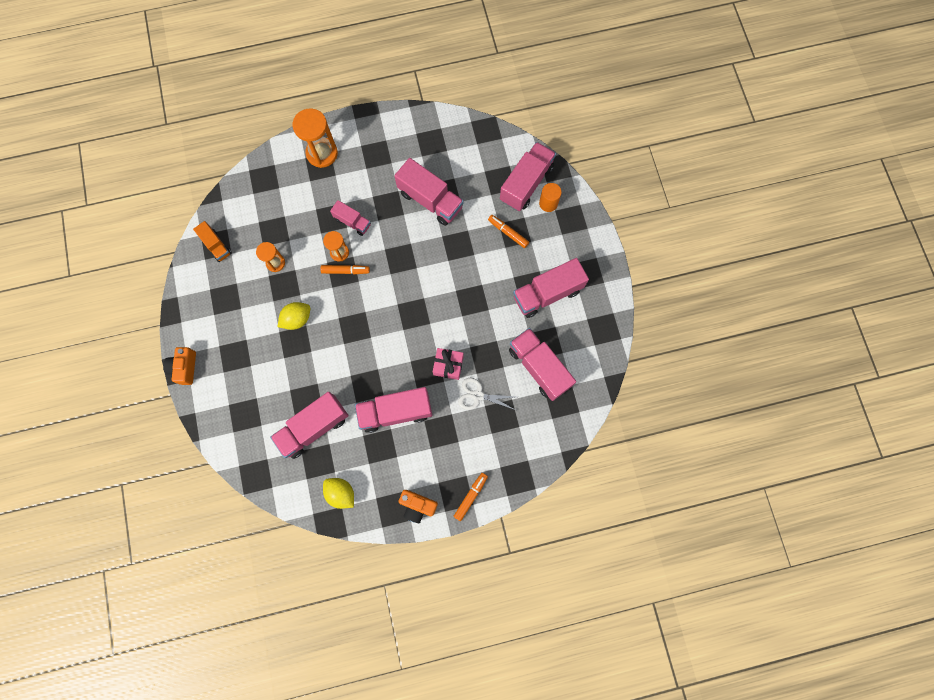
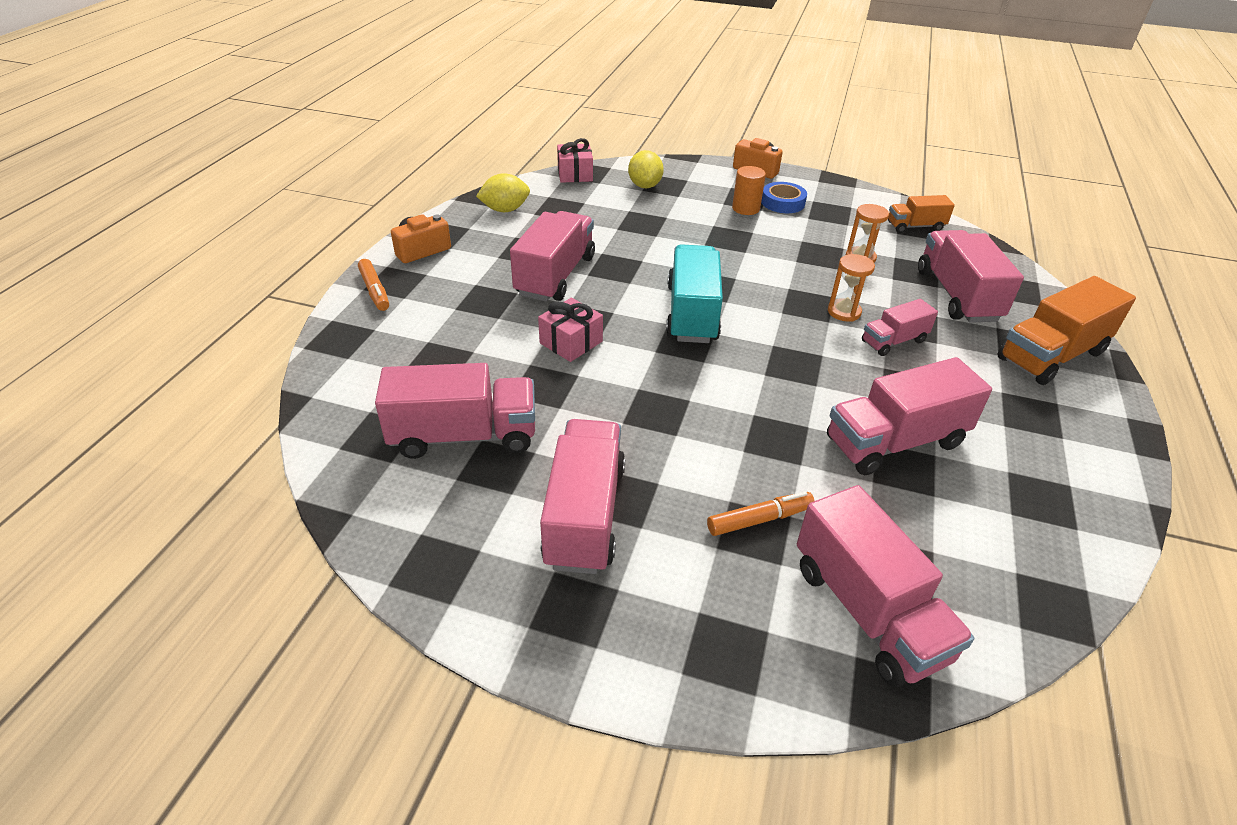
camera: 120 degrees right, 35 degrees down
(228, 331) = (783, 202): none -> blue tape
(264, 483) = (575, 174): none -> pink gift
(297, 319) = (760, 248): yellow lemon -> yellow lemon (645, 186)
(313, 427) = (602, 217): pink truck -> pink truck (957, 295)
(322, 153) = (1051, 355): orange hourglass -> orange truck
(345, 271) = (808, 307): orange marker -> none
(387, 323) = (692, 313): none -> turquoise truck
(478, 395) = (495, 351): white scissors -> none
(548, 203) = (793, 627): orange cylinder -> orange cylinder (746, 208)

